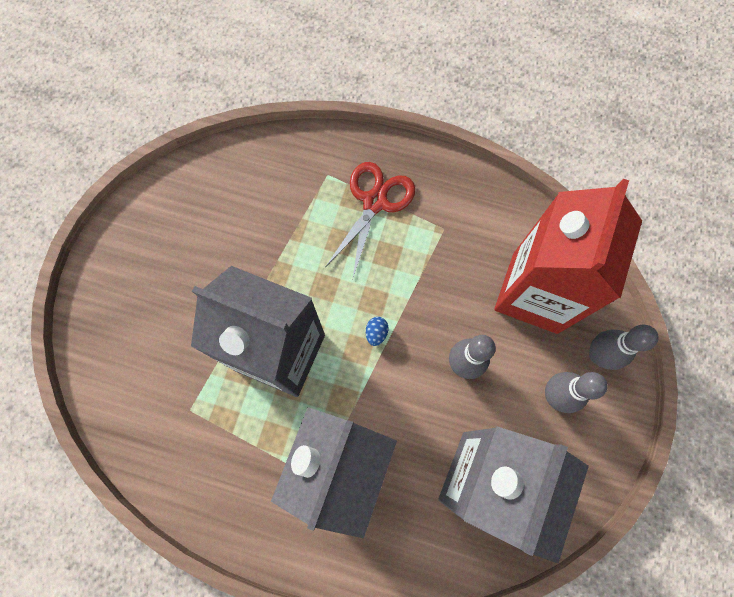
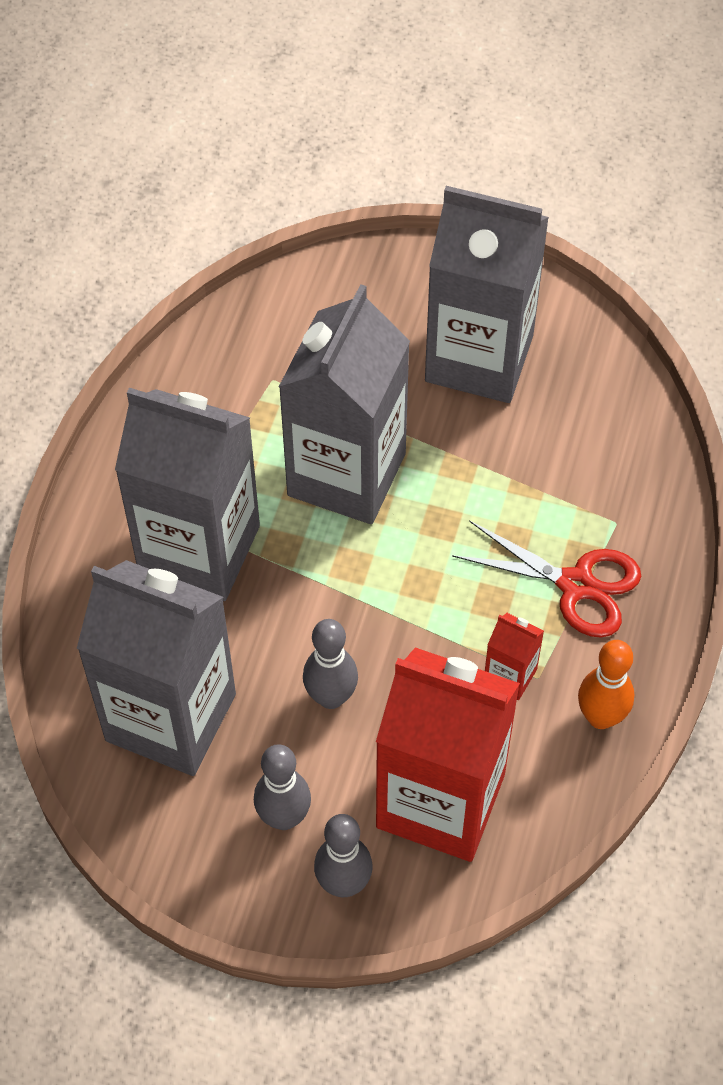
camera: 90 degrees right, 15 degrees down
(185, 256) = (479, 358): none -> grey carton
(376, 333) = (374, 587): blue egg -> none
(443, 246) = (510, 676): none -> red carton
(470, 193) = (600, 717): none -> orange bowling pin

